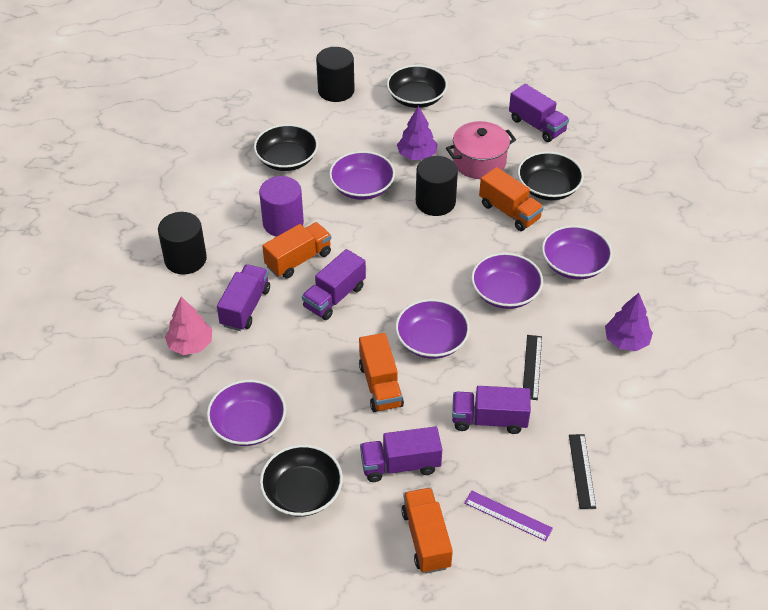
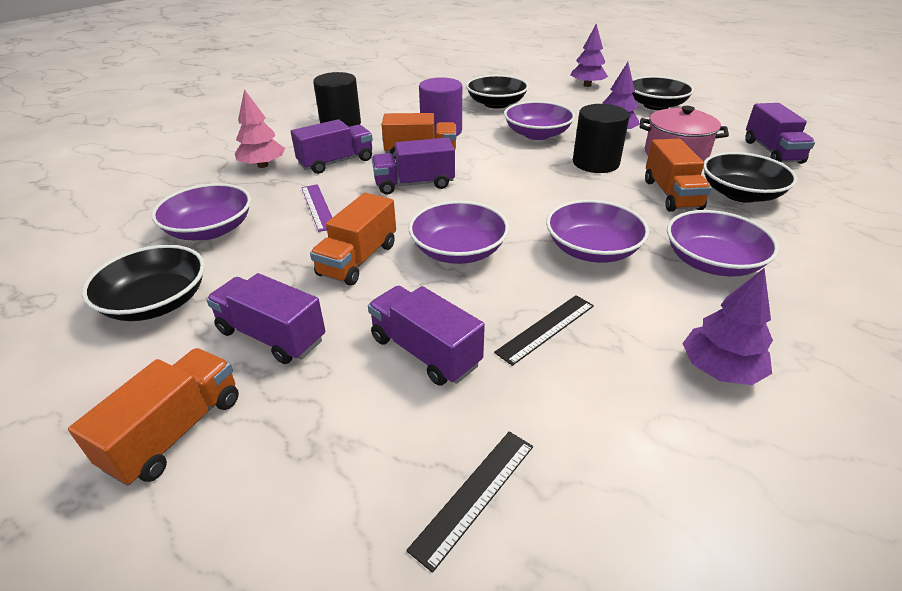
camera: 40 degrees right, 10 degrees down
(336, 91) = (587, 85): black cylinder -> purple tree
(508, 515) = (299, 479): purple ruler -> purple ruler (318, 207)

